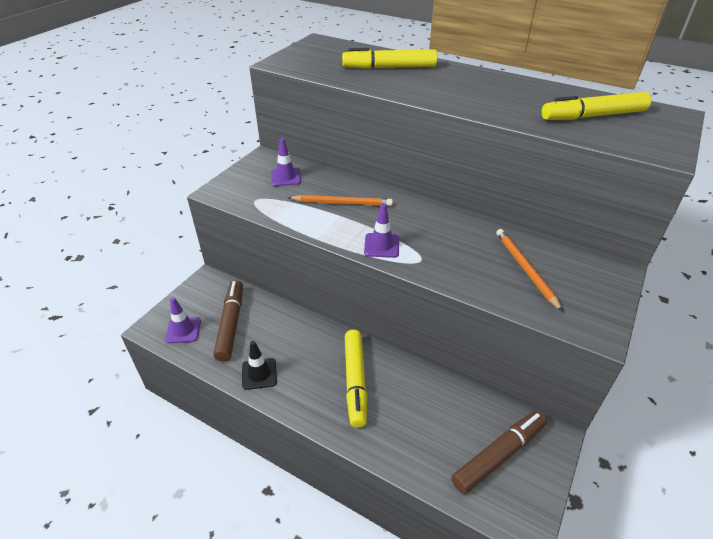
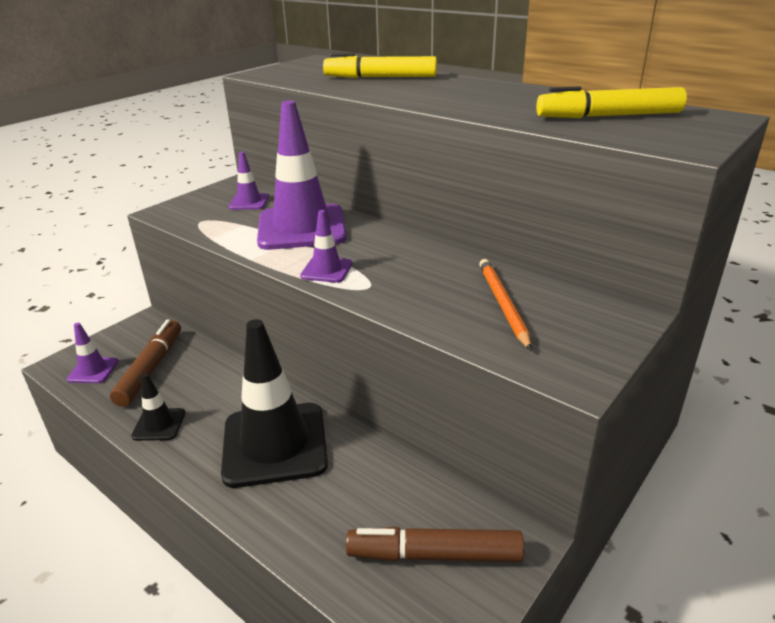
camera: 10 degrees right, 10 degrees down
(342, 203) = (302, 228): orange pencil -> purple traffic cone
(355, 381) = (275, 444): yellow marker -> black traffic cone
(498, 455) = (434, 555): brown marker -> brown marker turned 150 degrees counterclockwise

